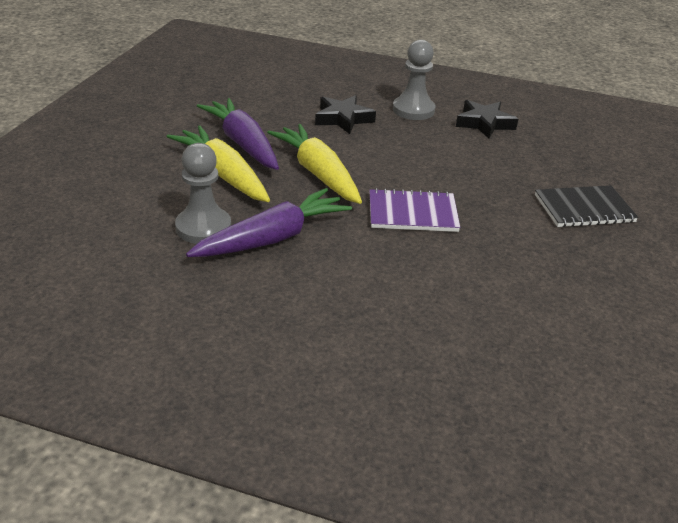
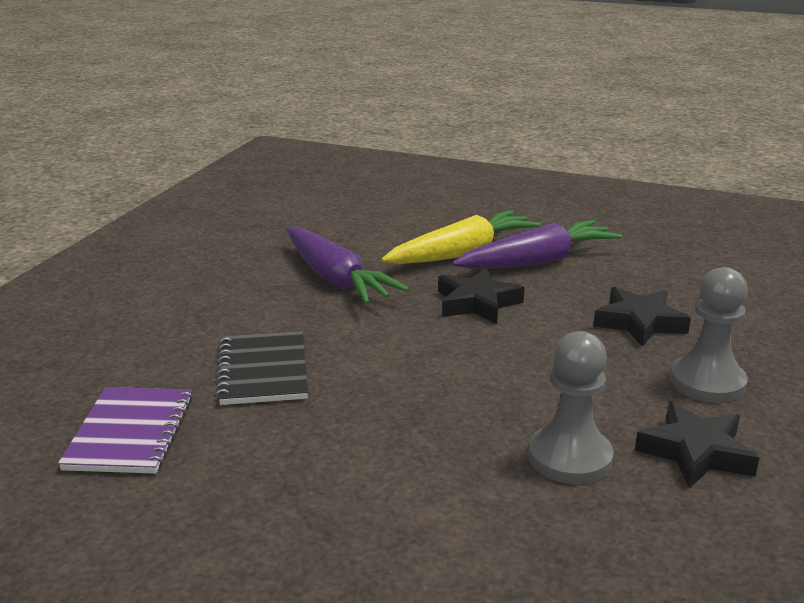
camera: 95 degrees right, 10 degrees down
(203, 227) = (357, 248): grey pawn -> grey pawn (569, 458)
(318, 173) = (477, 303): yellow carrot -> black star
(412, 213) = (386, 361): purple notebook -> purple notebook (130, 433)
(584, 208) = (406, 524): black notebook -> black notebook (263, 370)

